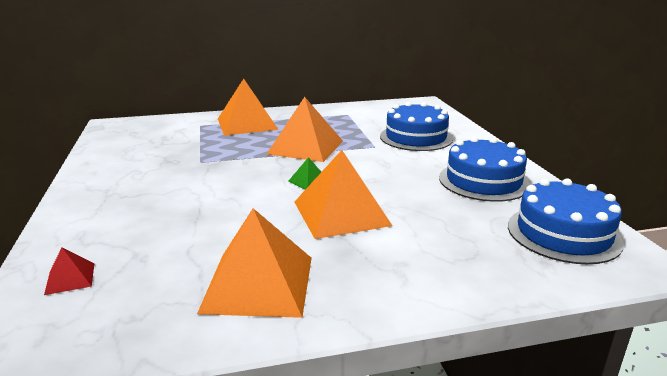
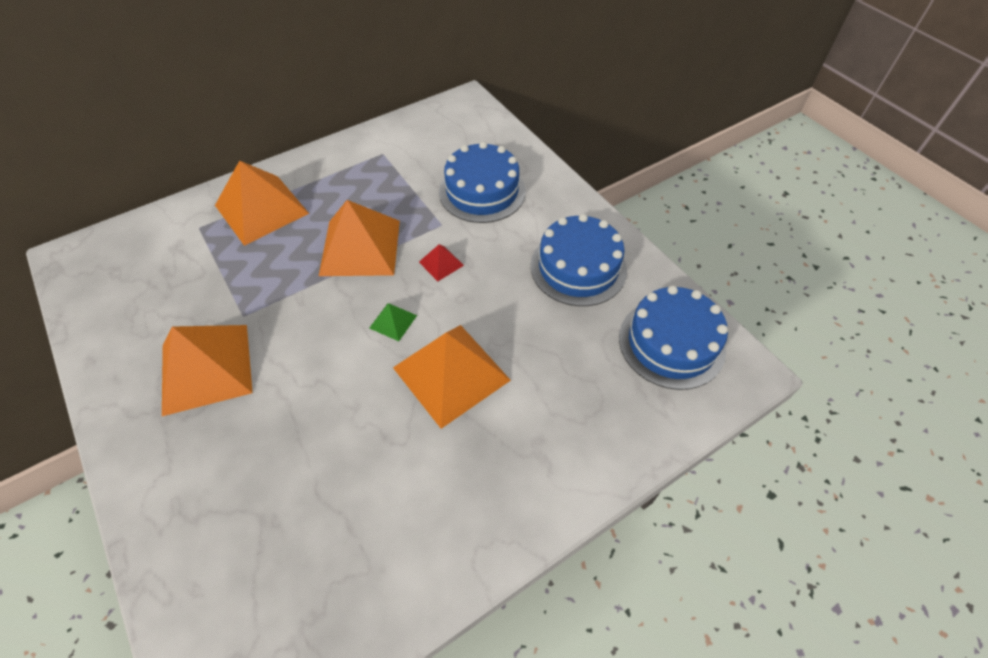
camera: 20 degrees left, 30 degrees up
(70, 278) = (212, 583): red pyramid -> red pyramid (441, 263)
(259, 283) = (414, 520): orange pyramid -> orange pyramid (206, 368)

